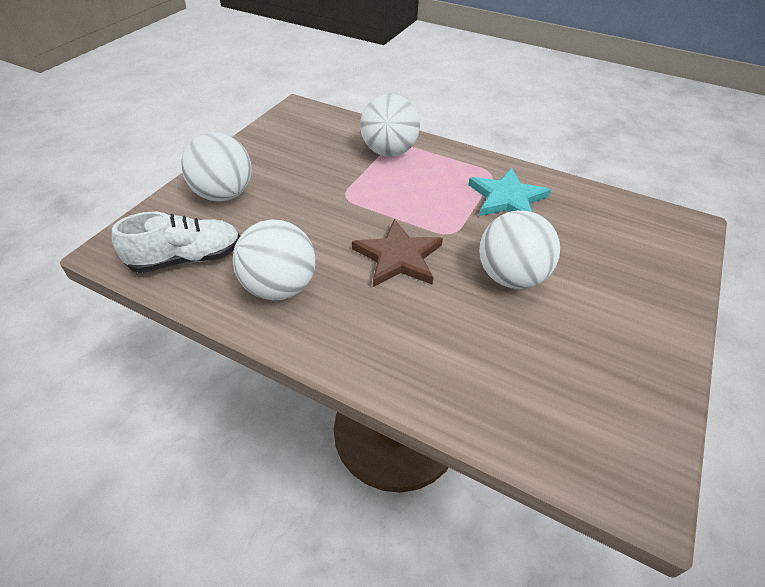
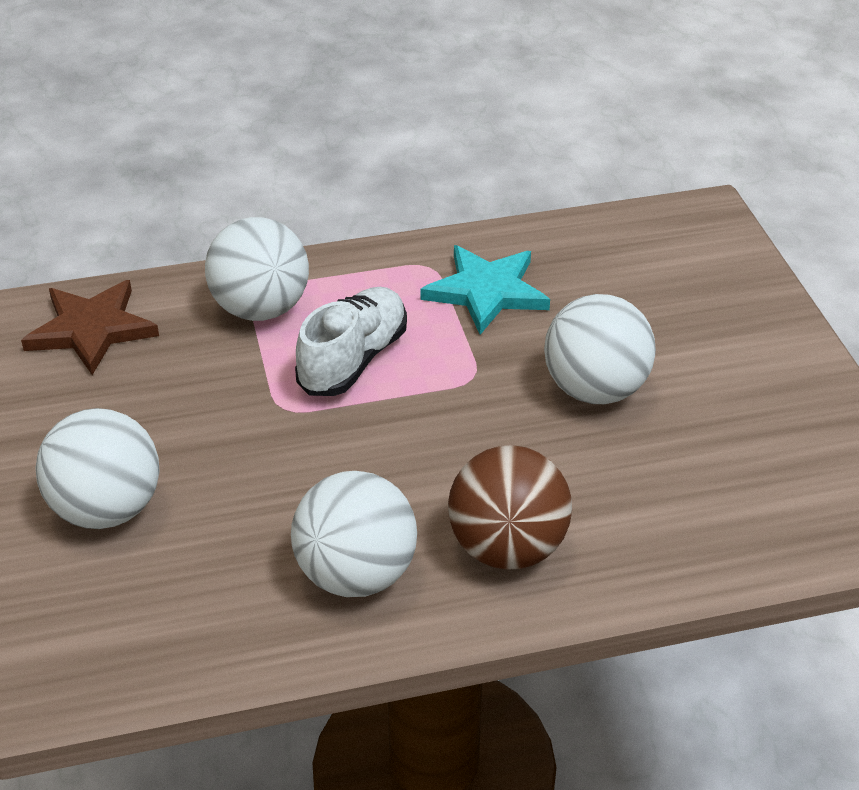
camera: 40 degrees left, 5 degrees down
(186, 259) = (183, 623): white shoe -> white shoe (353, 360)
(364, 325) = (507, 548): none -> brown ball
(398, 257) = (449, 446): brown star -> brown star (92, 329)

